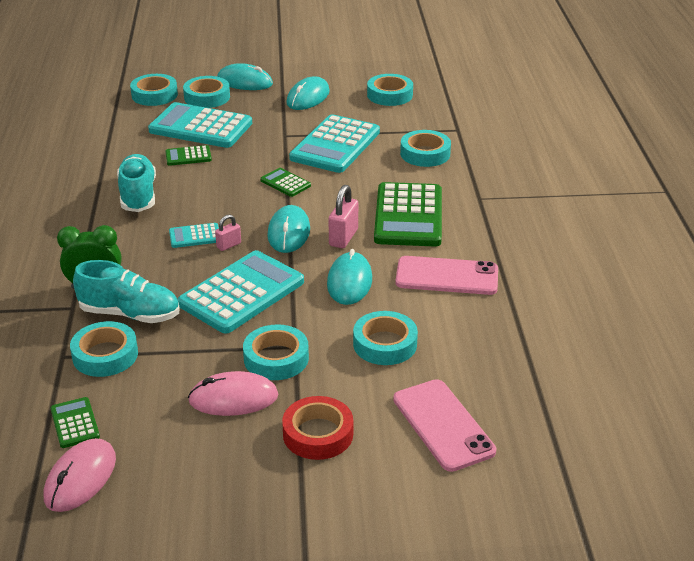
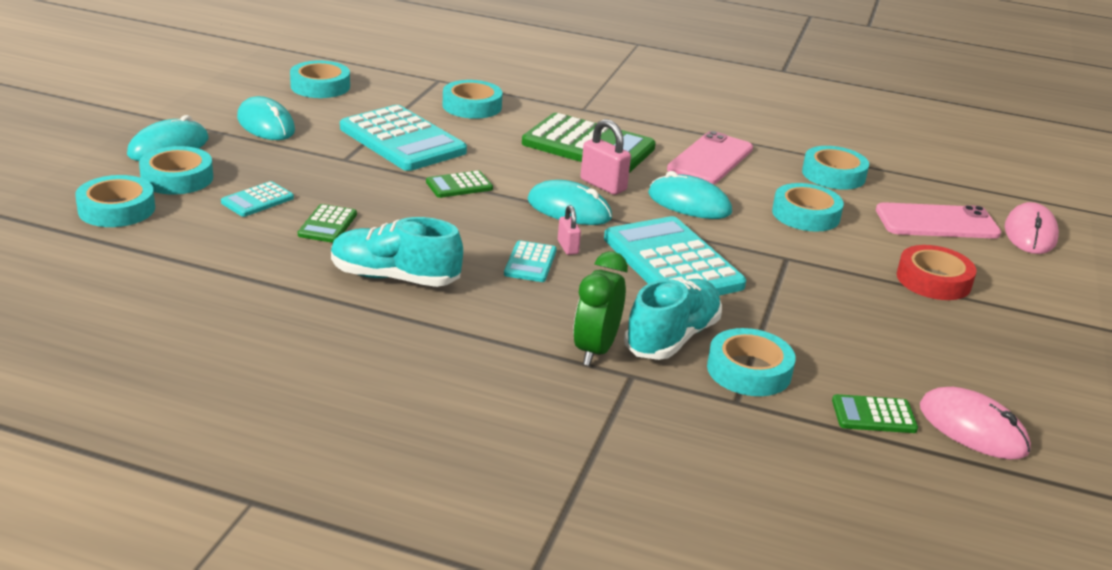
camera: 70 degrees left, 5 degrees down
(200, 127) = (257, 200): turquoise calculator -> turquoise calculator, size x0.47
(233, 398) = (863, 310): pink mouse -> pink mouse (1030, 233)
(276, 358) = (804, 272): turquoise tape -> turquoise tape (833, 175)

